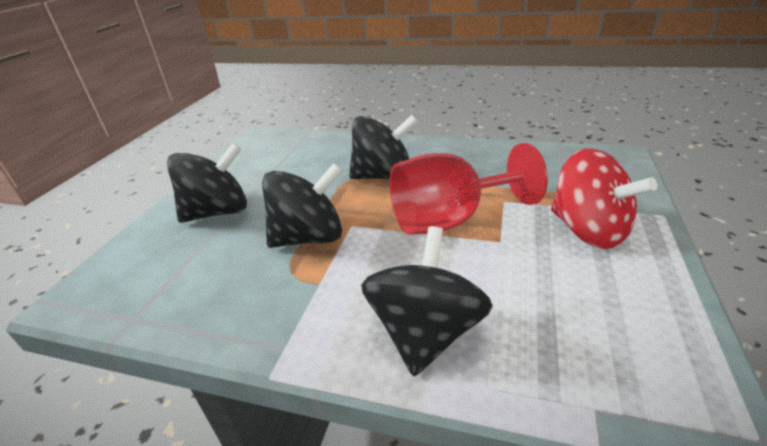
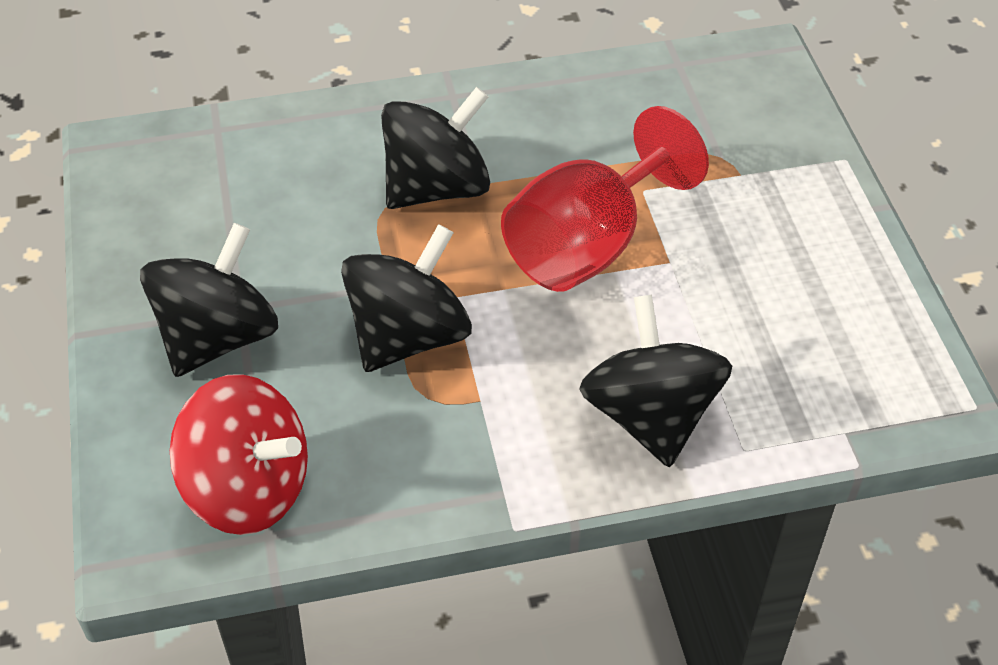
camera: 30 degrees left, 15 degrees up
(588, 230) = (768, 211): red spinning top -> red spinning top (248, 489)

